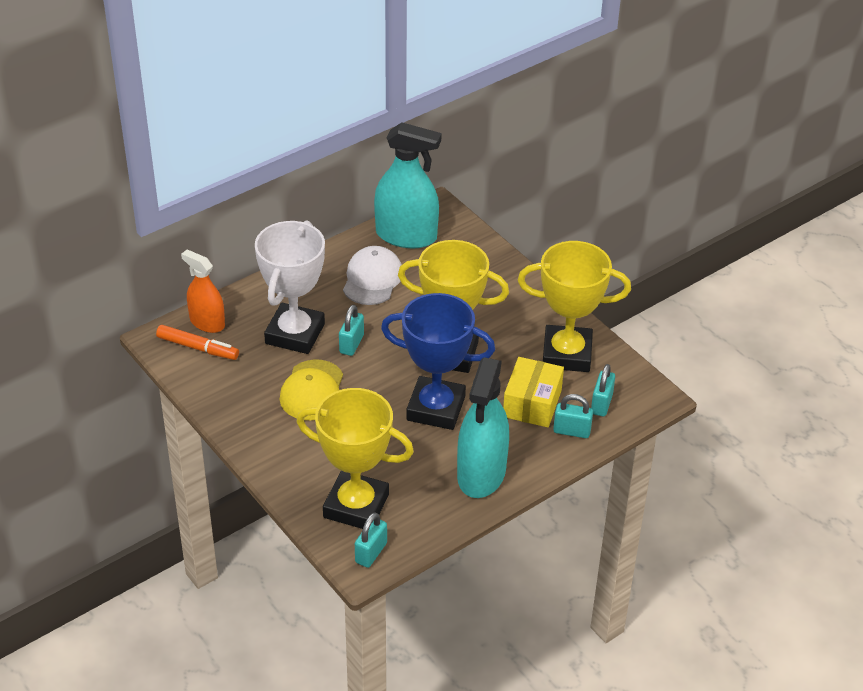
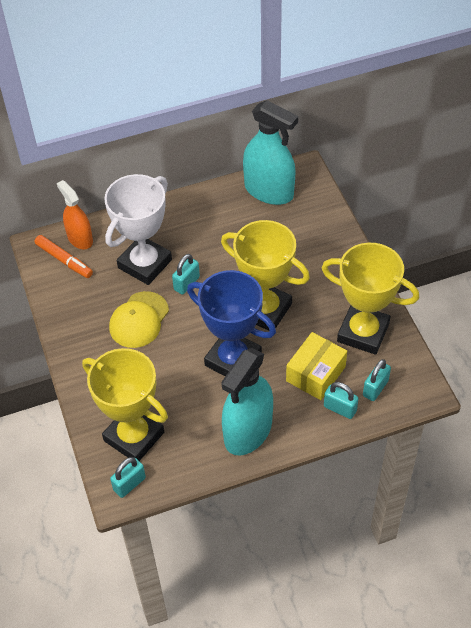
camera: 20 degrees right, 10 degrees up
(372, 279) = (226, 226): white cap -> none

